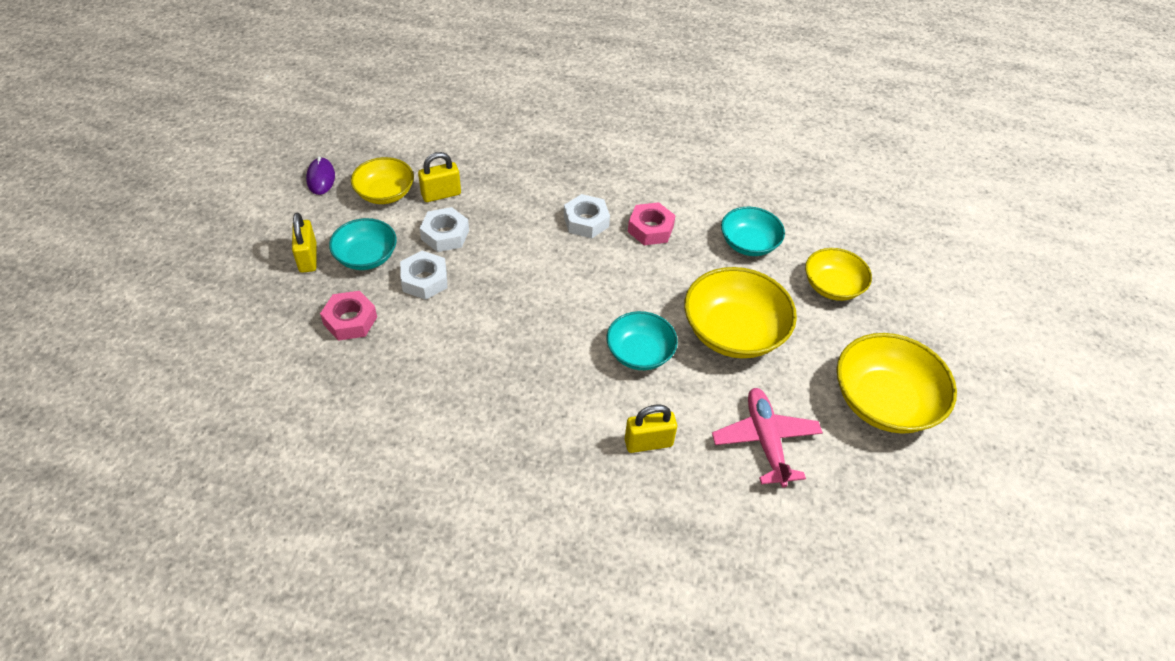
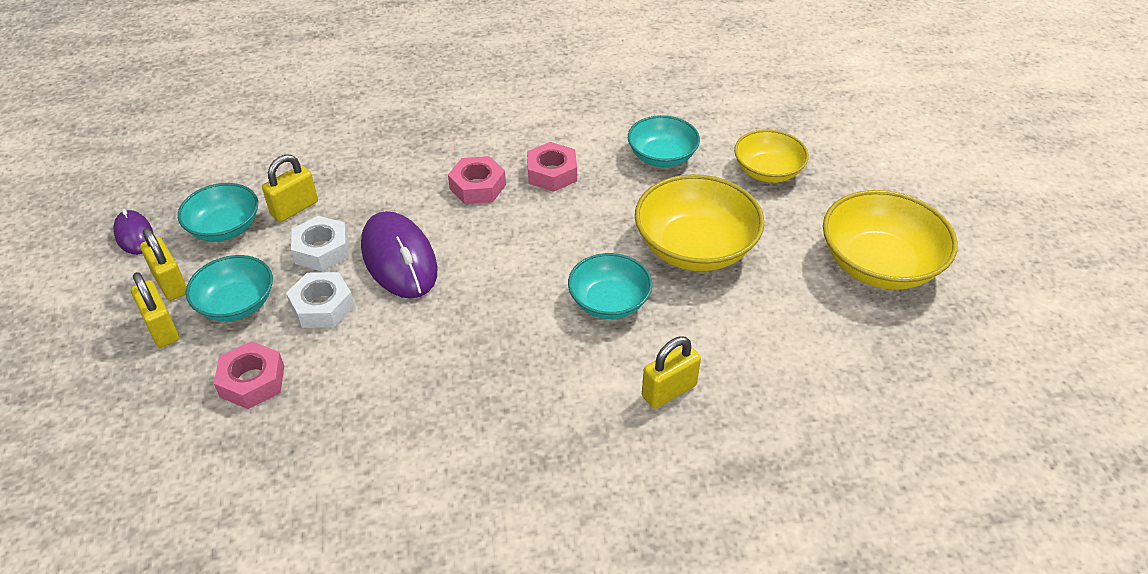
camera: 20 degrees left, 5 degrees down
(328, 225) = (170, 284): none -> yellow padlock
(385, 193) = (225, 227): yellow bowl -> turquoise bowl
(498, 261) = (399, 259): none -> purple mouse
(586, 221) = (477, 186): white nut -> pink nut
(765, 440) = (787, 344): pink plane -> none

